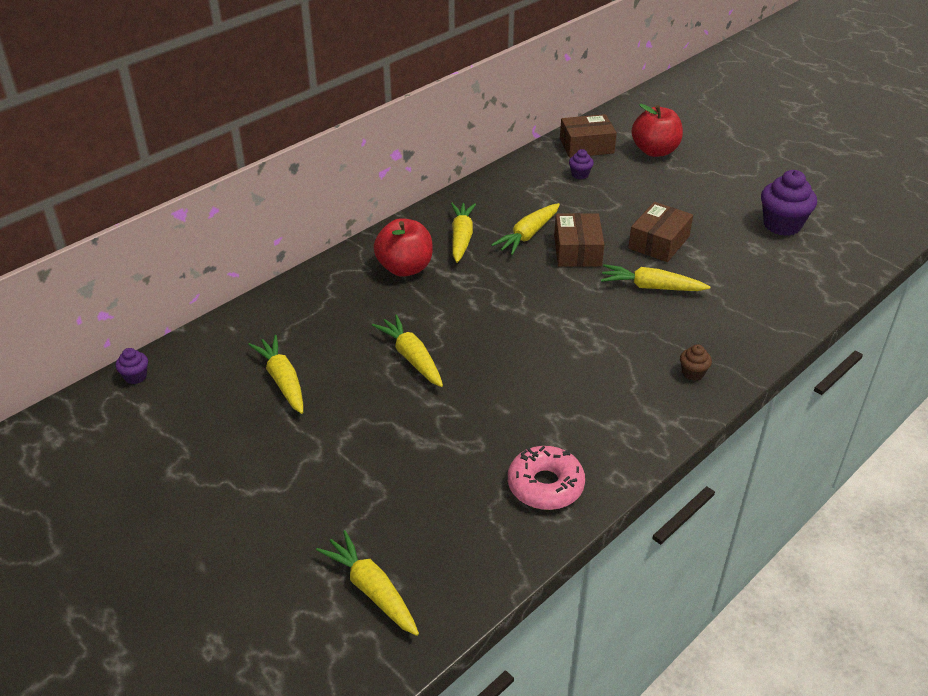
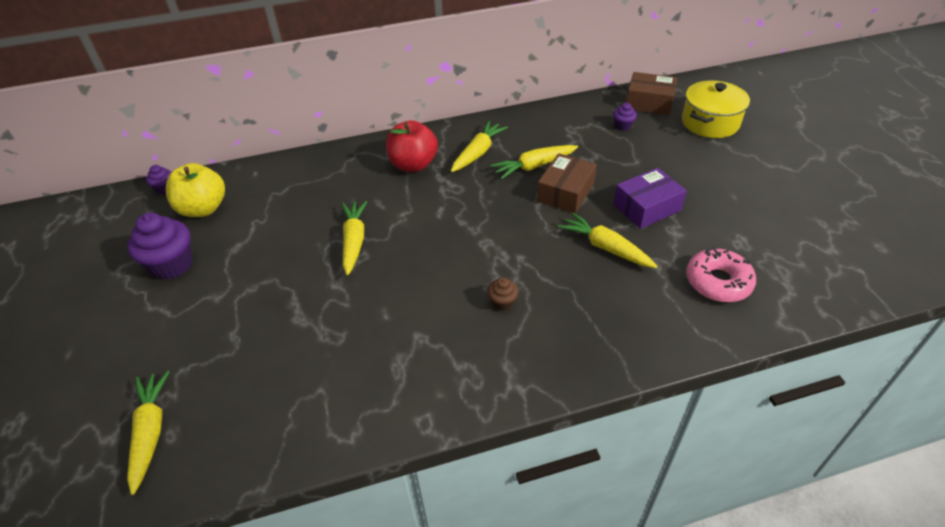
camera: 30 degrees right, 5 degrees up
(208, 381) = (203, 209): none -> yellow apple
(283, 381) = (250, 226): yellow carrot -> none
(545, 485) = (358, 401): pink donut -> pink donut (718, 282)
(655, 151) = (710, 123): red apple -> yellow pot
(659, 242) = (647, 207): brown box -> purple box
(693, 373) = (578, 346): brown cupcake -> brown cupcake (502, 303)
(782, 225) = (787, 228): purple cupcake -> purple cupcake (172, 265)

